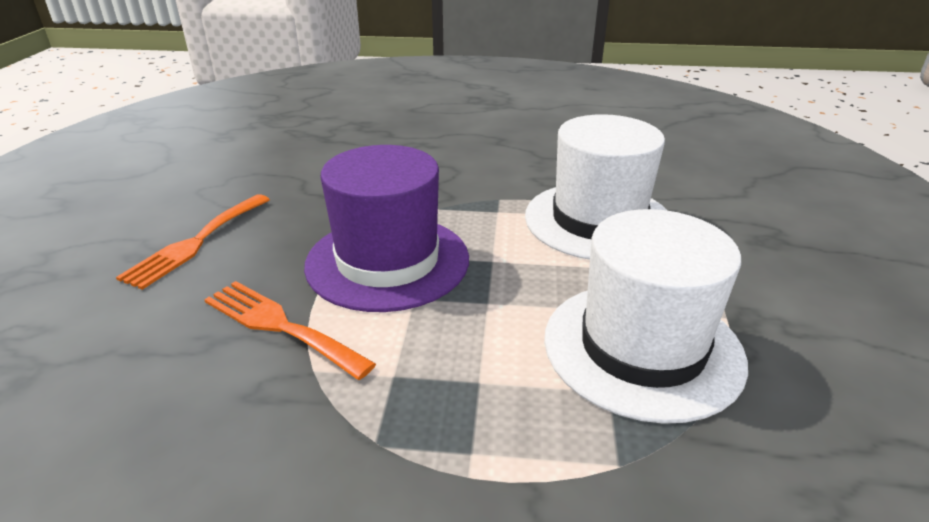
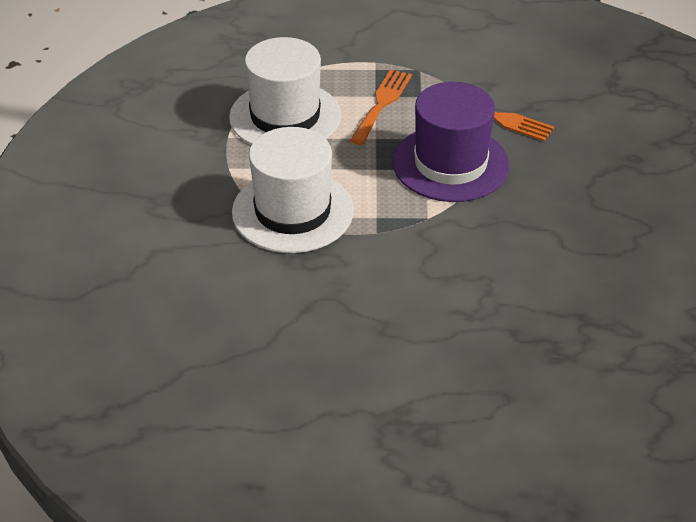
camera: 175 degrees right, 10 degrees up
(196, 243) = (600, 171): orange fork -> orange fork (382, 103)

